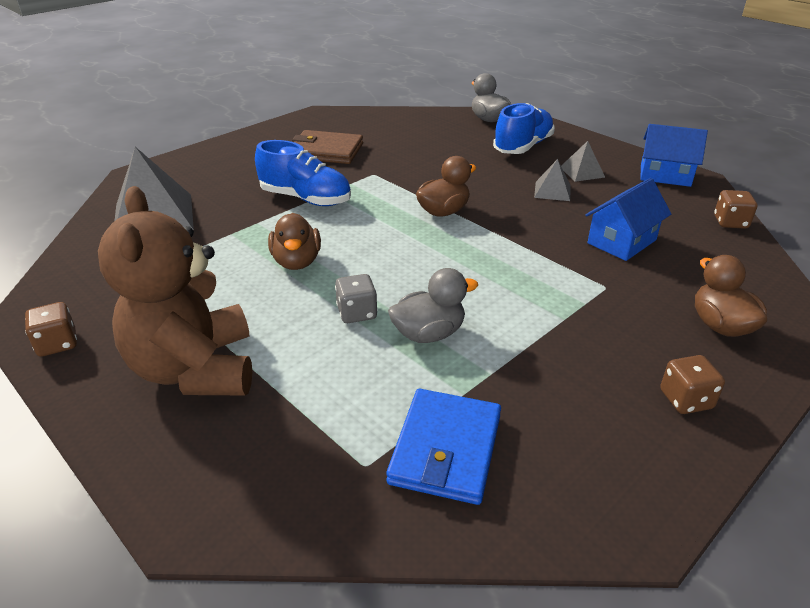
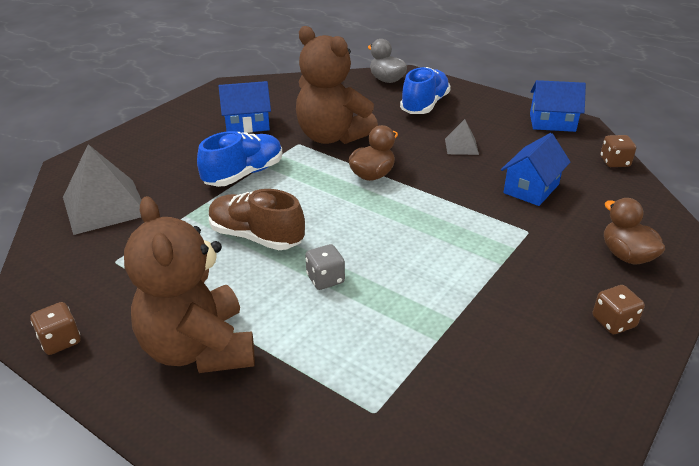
camera: 10 degrees left, 0 degrees up
(297, 262) = (256, 237): brown duck -> brown shoe
(306, 199) = (244, 174): blue shoe -> blue shoe turned 60 degrees counterclockwise
(326, 151) = (247, 124): brown wallet -> blue house
(411, 170) = (332, 136): none -> brown teddy bear
(429, 334) = (393, 290): grey duck -> none
(445, 449) = (436, 389): blue wallet -> none
(582, 172) = (482, 125): grey pyramid -> none

